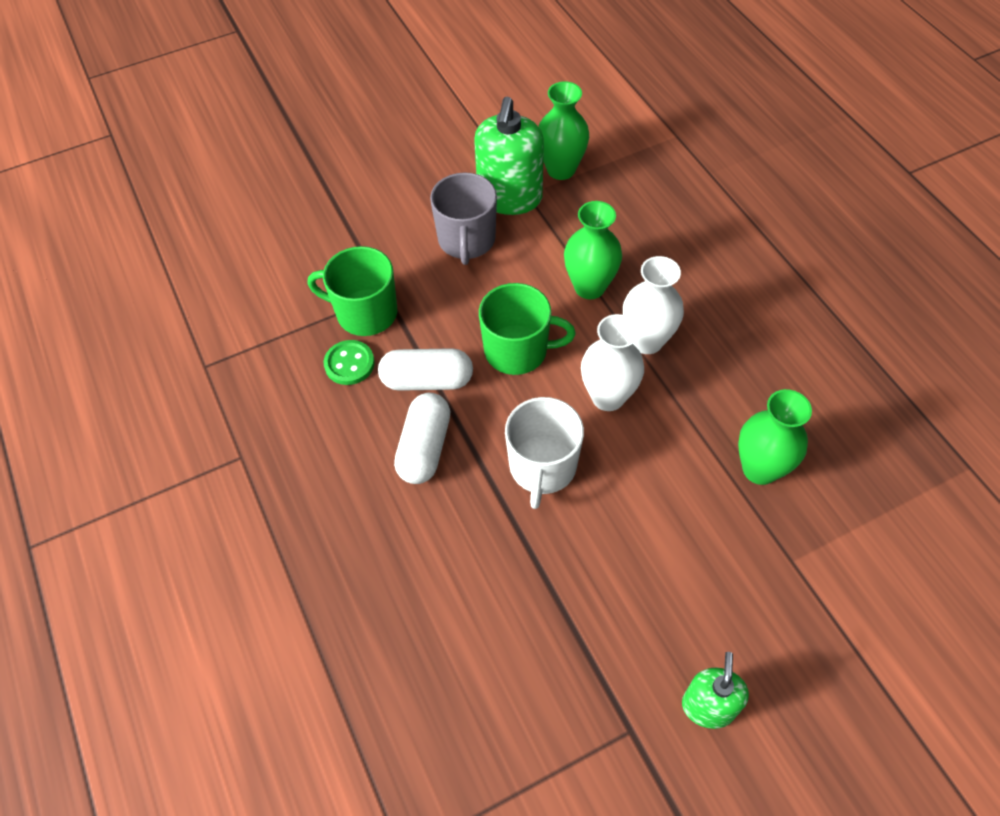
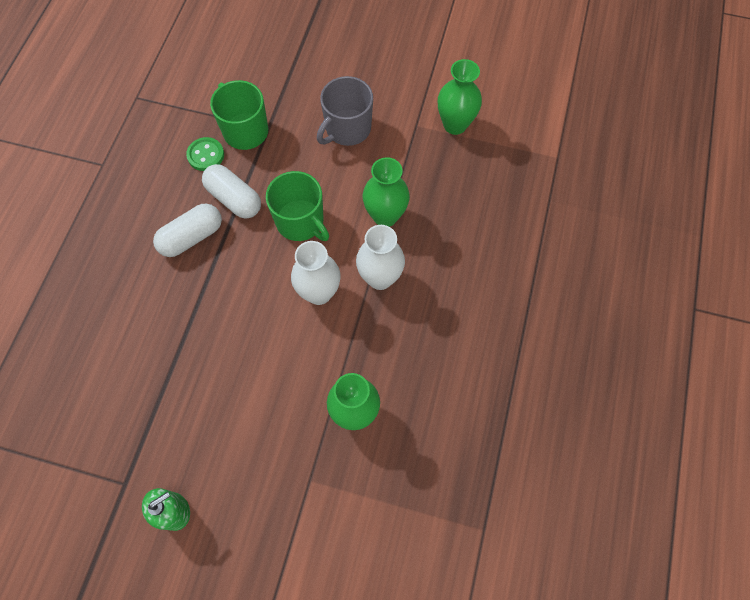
camera: 40 degrees right, 10 degrees up
(510, 198) = (402, 120): green soap dispenser -> none
(542, 467) = (238, 302): white mug -> none

